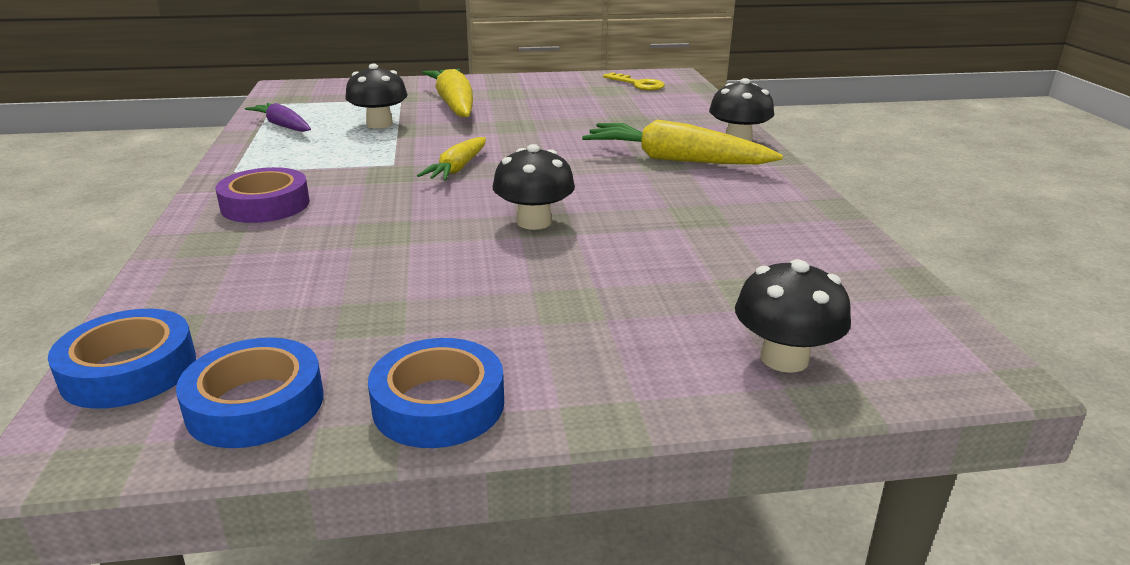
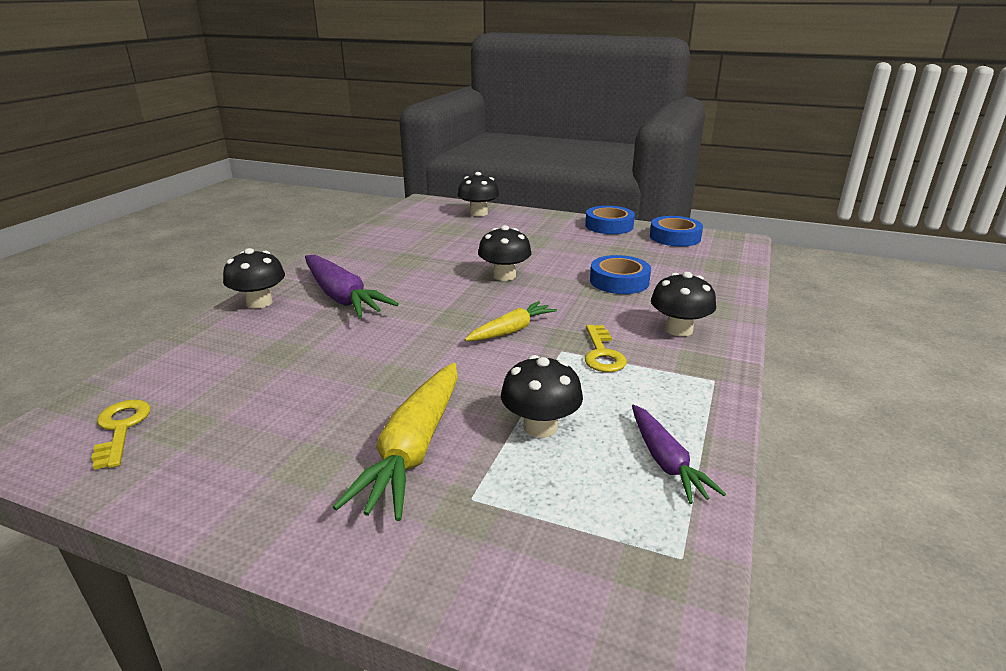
camera: 150 degrees left, 0 degrees up
(129, 370) = (730, 255): blue tape -> blue tape (619, 281)
(265, 205) = (679, 329): purple tape -> black mushroom
(350, 168) = (602, 353): none -> yellow key
(675, 160) = (342, 297): yellow carrot -> purple carrot

